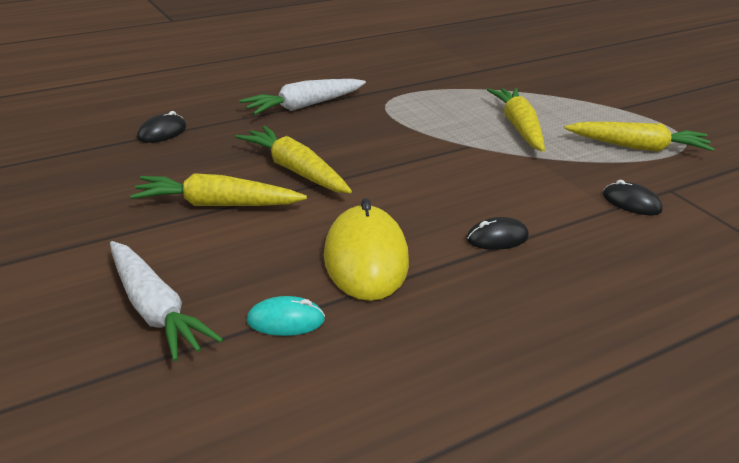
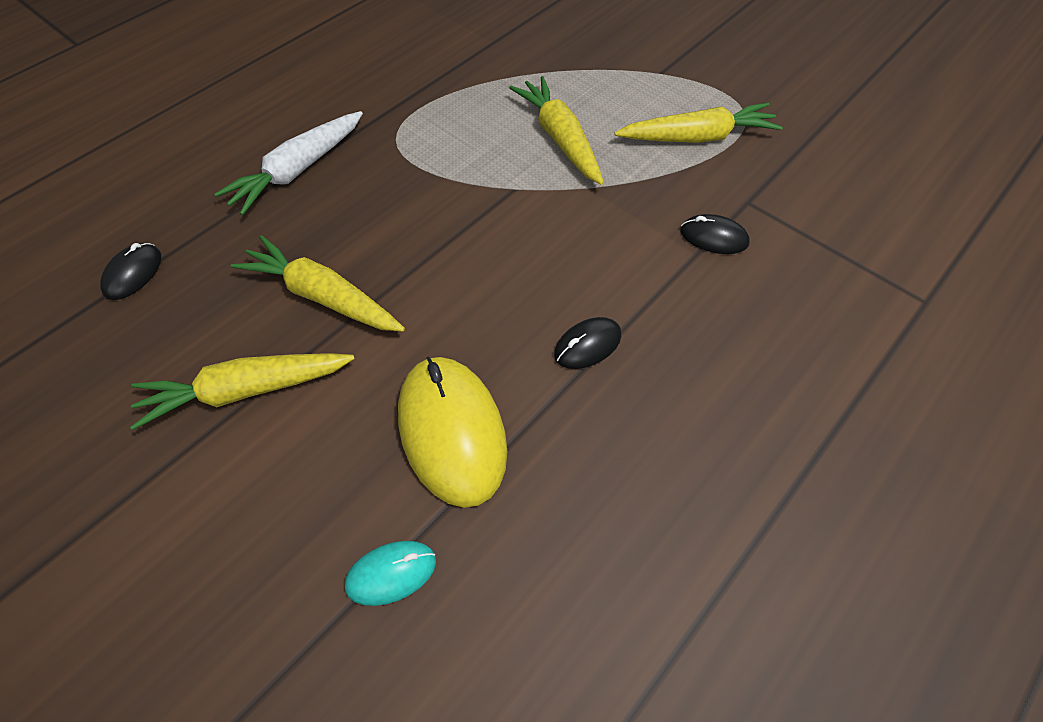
camera: 15 degrees left, 25 degrees up
(154, 310) = (229, 612): white carrot -> none

